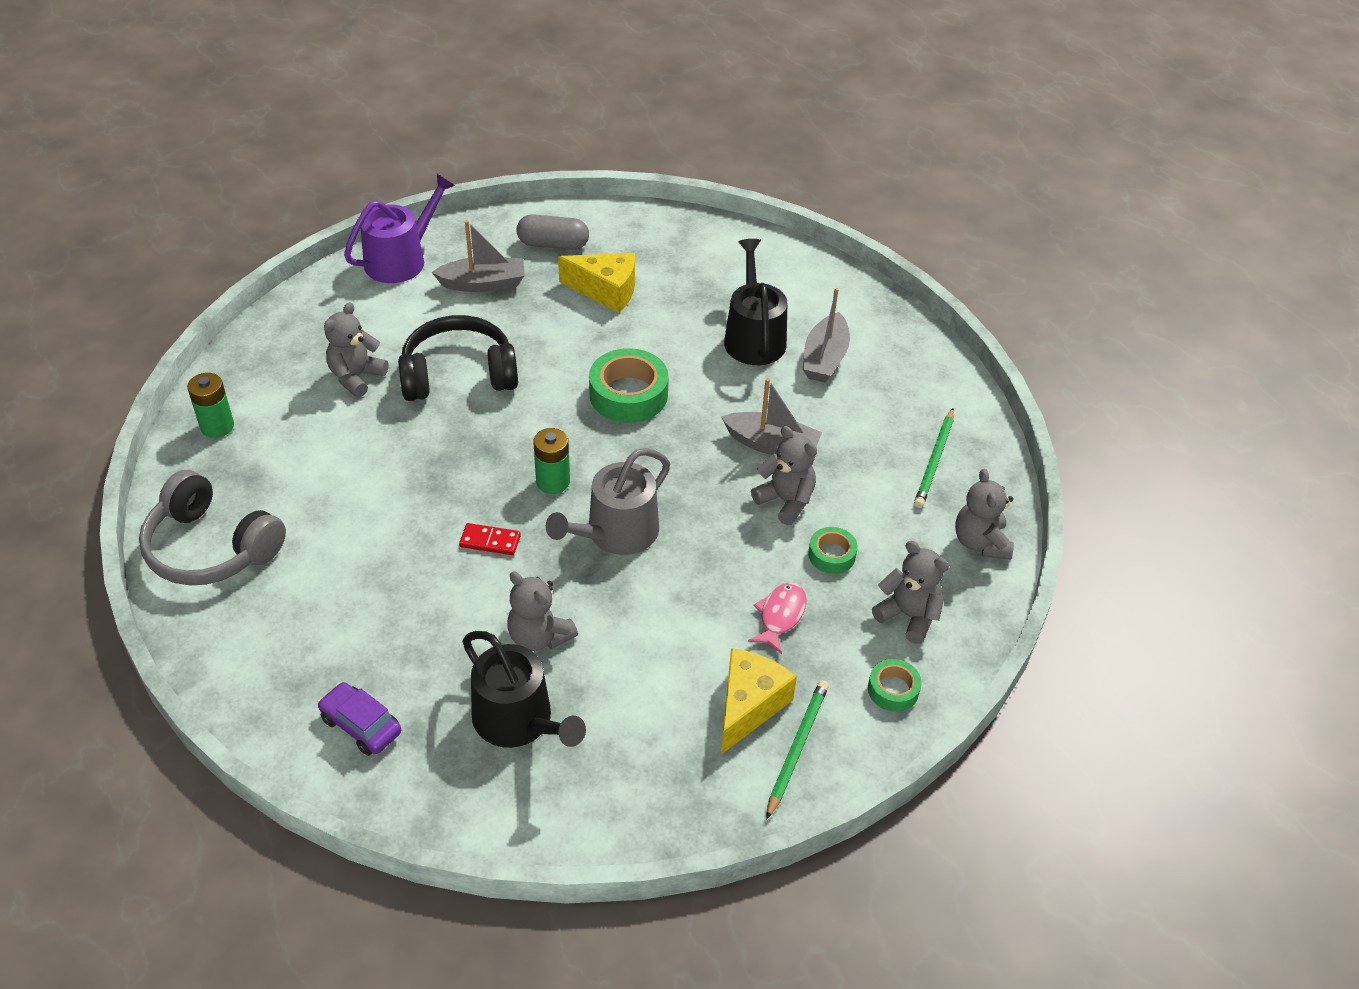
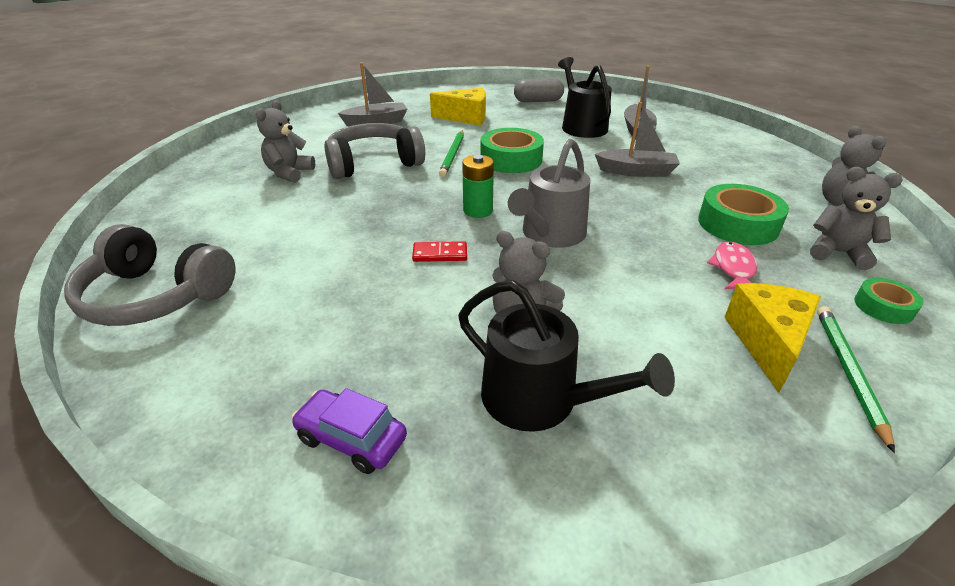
camera: 10 degrees left, 10 degrees down
(217, 426) = (166, 213): green battery -> none
(401, 259) = (312, 118): purple watering can -> none
(458, 374) = (373, 163): black headphones -> grey headphones
(553, 244) = (419, 103): grey capsule -> grey capsule (538, 101)
(785, 501) = (673, 199): grey teddy bear -> none
(831, 555) = (738, 224): green tape -> green tape, size x1.82
(935, 461) = (760, 166): green pencil -> green pencil (453, 155)

